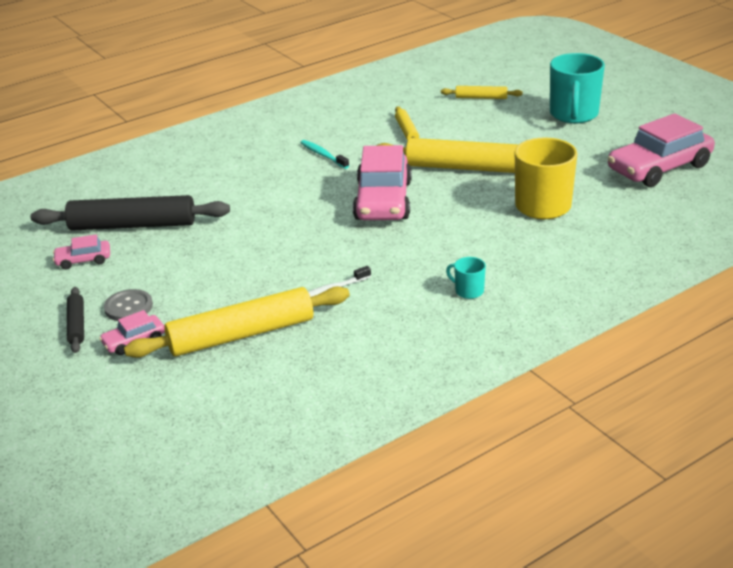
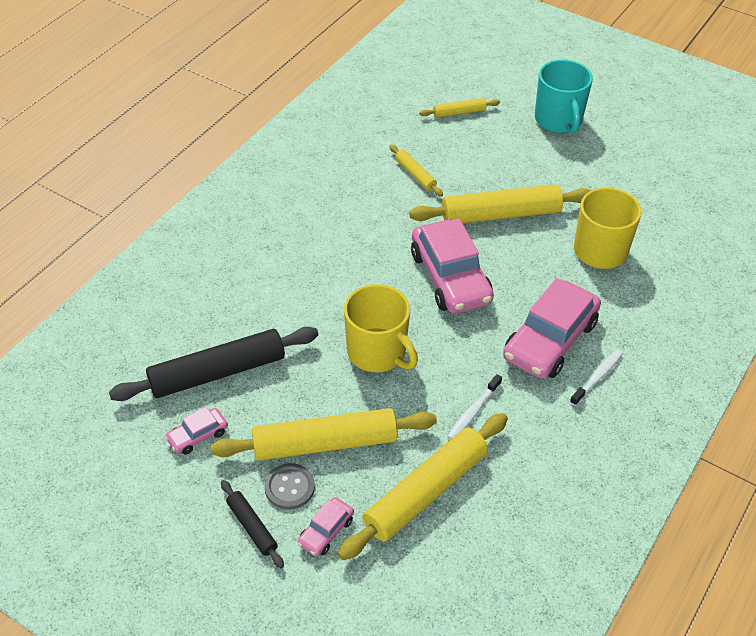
camera: 25 degrees left, 15 degrees up
(182, 285) = (325, 443): none -> yellow rolling pin
(277, 237) = (378, 352): none -> yellow mug
(323, 155) = (352, 226): turquoise toothbrush -> none
(468, 291) = (597, 377): turquoise mug -> white toothbrush
(659, 168) = (671, 177): pink car -> pink car (550, 340)

